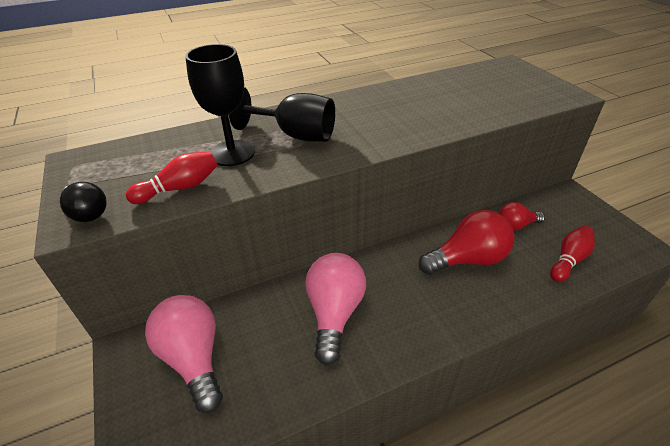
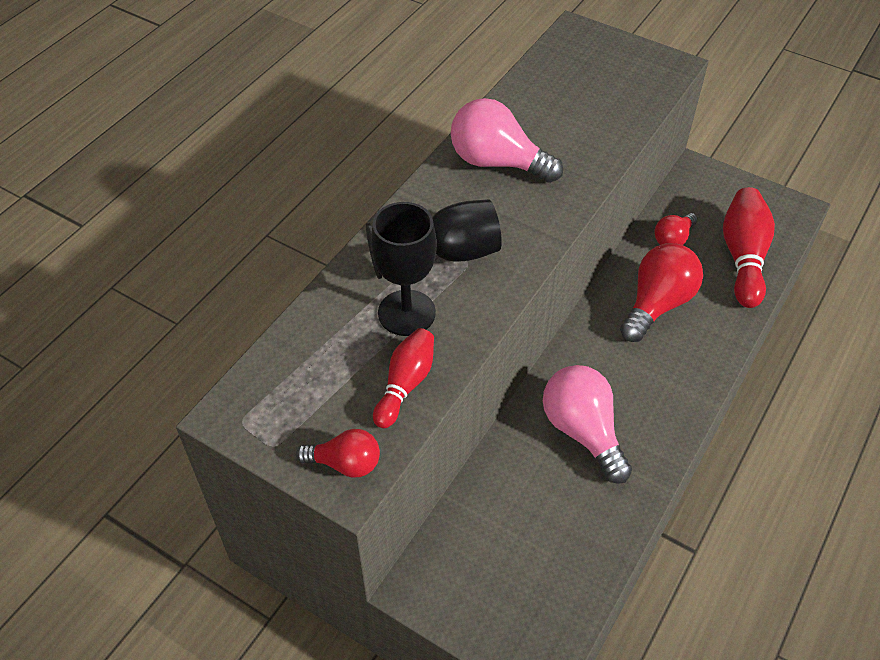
camera: 35 degrees left, 10 degrees up
(87, 213) = (345, 463): black light bulb -> red light bulb
(194, 358) = (494, 552): pink light bulb -> pink light bulb (497, 162)
(569, 260) = (743, 257): red bowling pin -> red bowling pin, size x1.59

